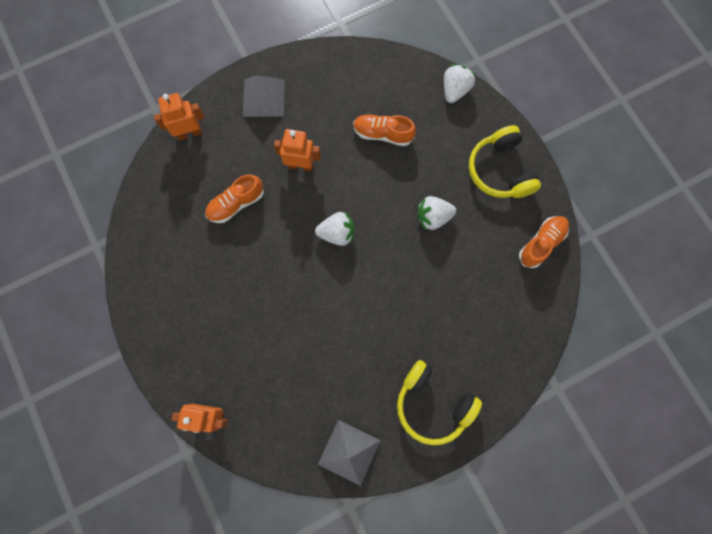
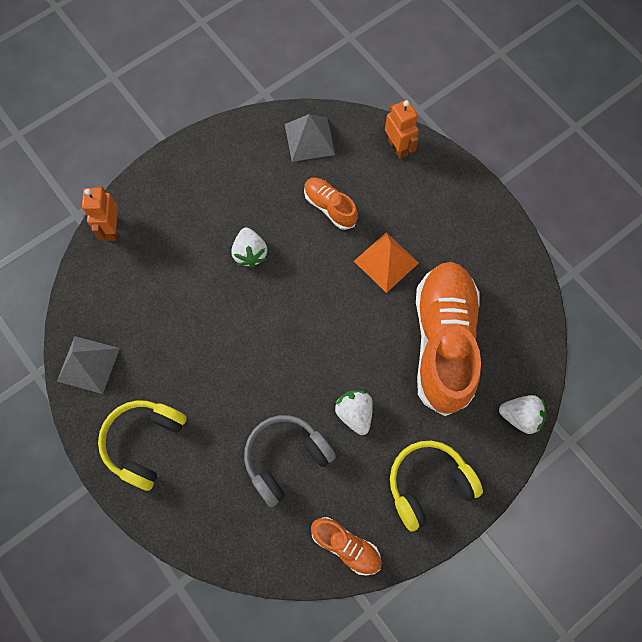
camera: 80 degrees right, 5 degrees down
(263, 97) = (456, 209): grey pyramid -> grey pyramid (309, 139)
(300, 165) = (386, 261): orange robot -> orange pyramid
(337, 233) = (316, 312): white strawberry -> white strawberry (250, 253)
(383, 134) = (443, 342): orange shoe -> orange shoe, size x2.13
(463, 280) = (286, 458): none -> grey headphones

